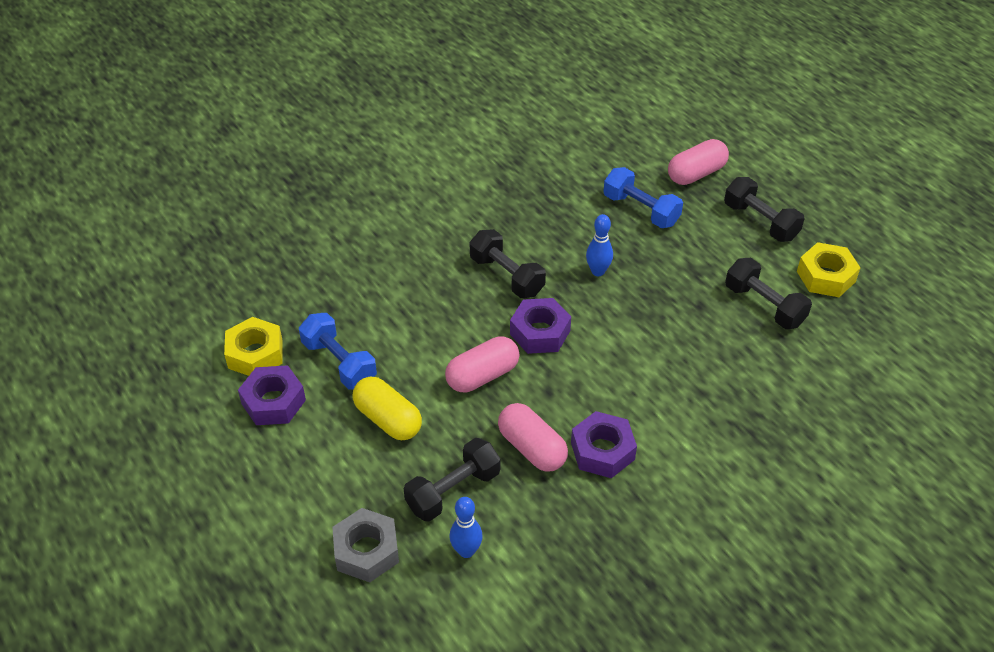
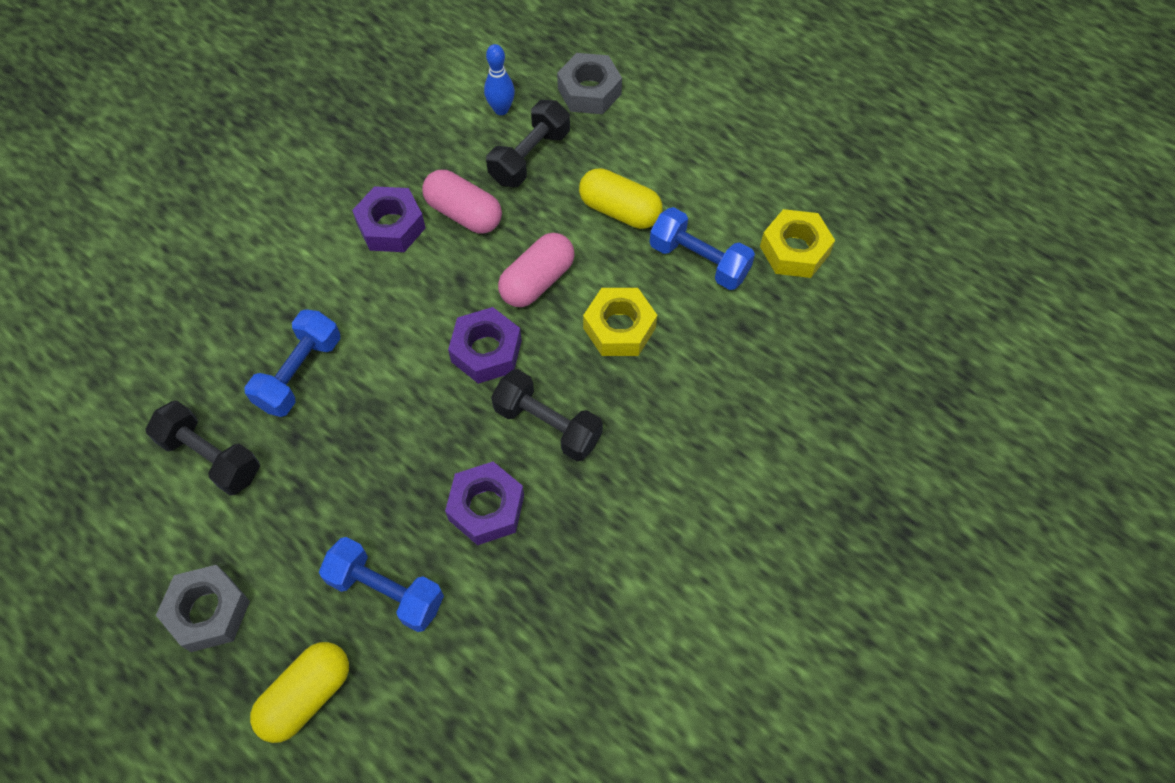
camera: 165 degrees right, 15 degrees up
(273, 402) = (745, 203): purple nut -> purple nut (486, 508)
(598, 271) = (431, 460): blue bowling pin -> none
(694, 347) = (299, 373): none -> blue dumbbell
(696, 173) = (306, 696): pink capsule -> yellow capsule
(760, 221) = (208, 612): black dumbbell -> grey nut
(825, 276) = (123, 527): yellow nut -> yellow nut (619, 328)

